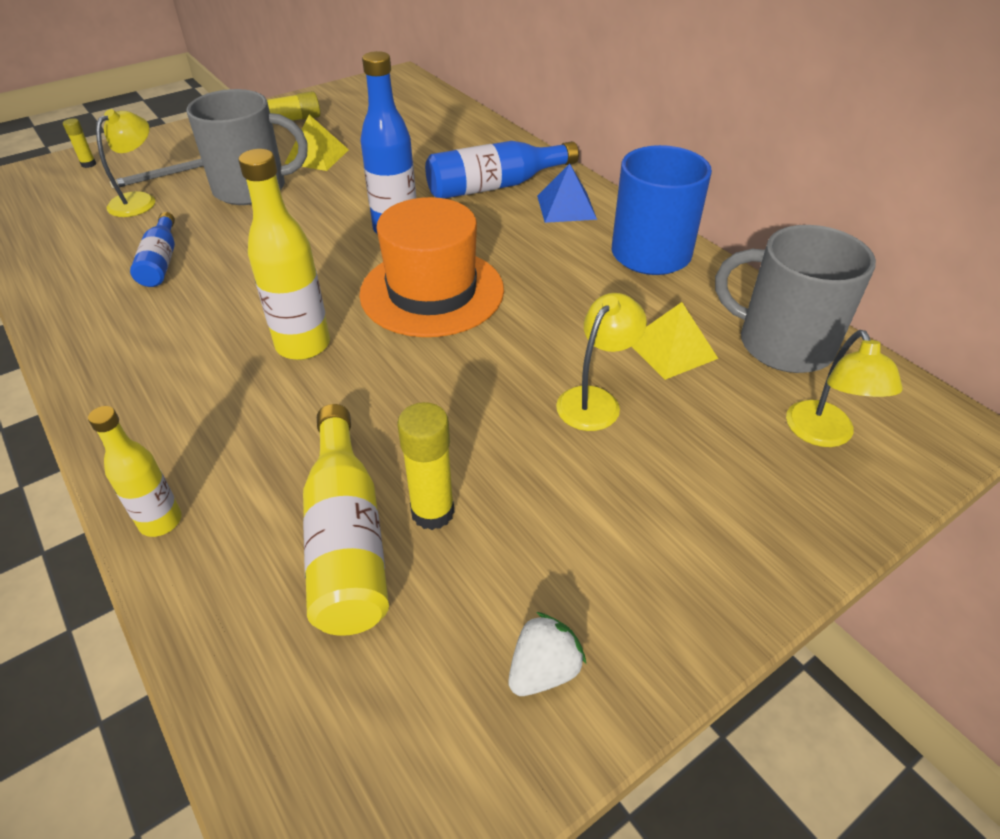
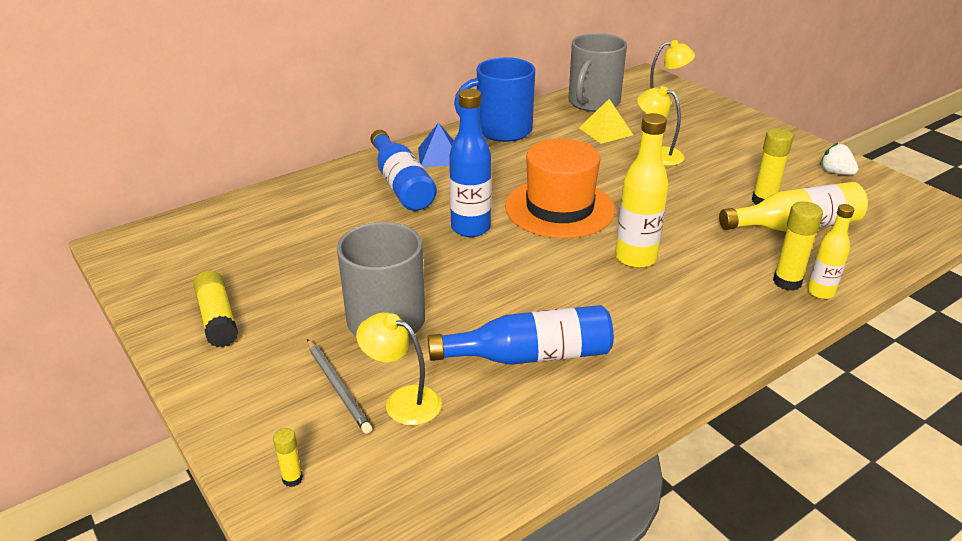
camera: 90 degrees left, 10 degrees down
(161, 262) = (530, 355): blue bottle -> blue bottle, size x1.63
(199, 487) = (787, 282): none -> yellow glue stick
(317, 156) = (319, 284): yellow pyramid -> none

